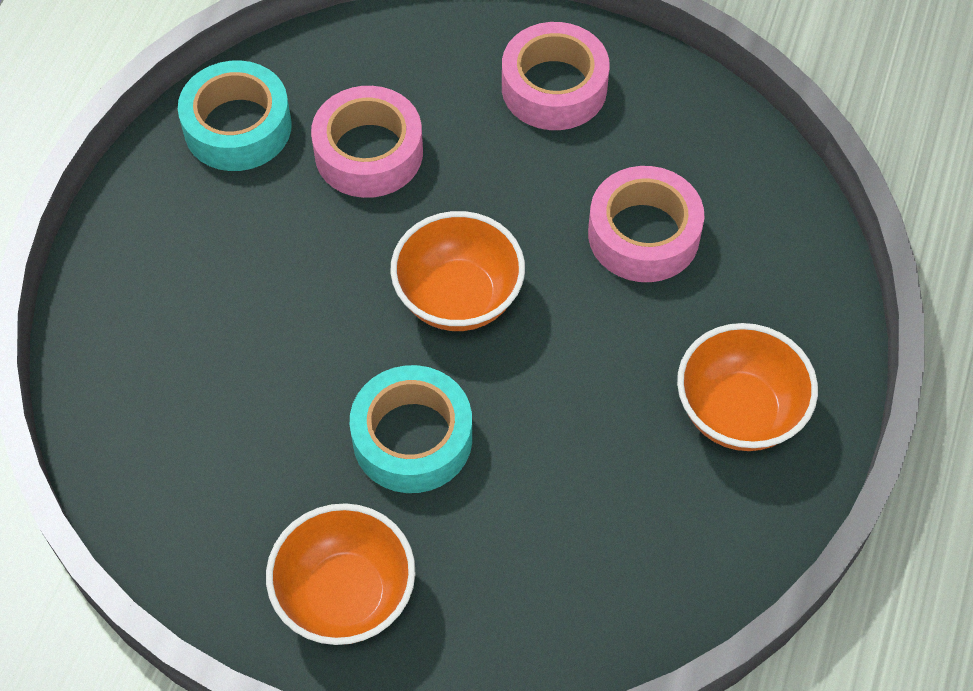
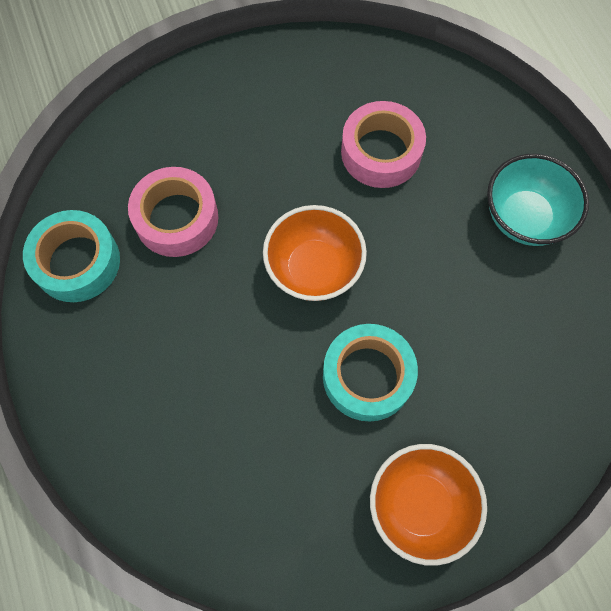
camera: 40 degrees left, 10 degrees up
(554, 87) = (250, 99): pink tape -> none
(739, 412) = (524, 217): orange bowl -> turquoise bowl

